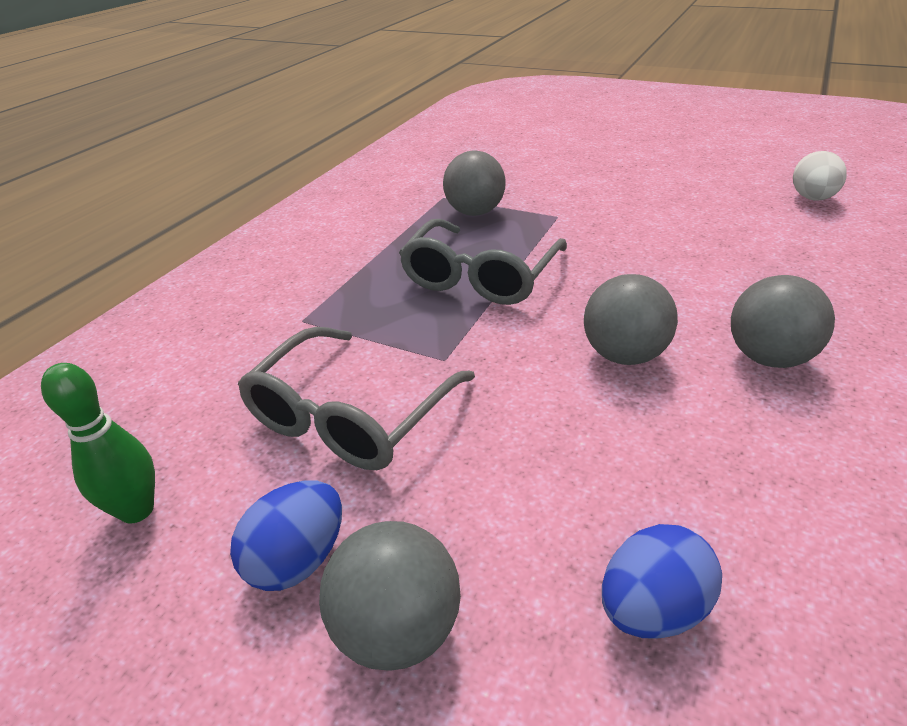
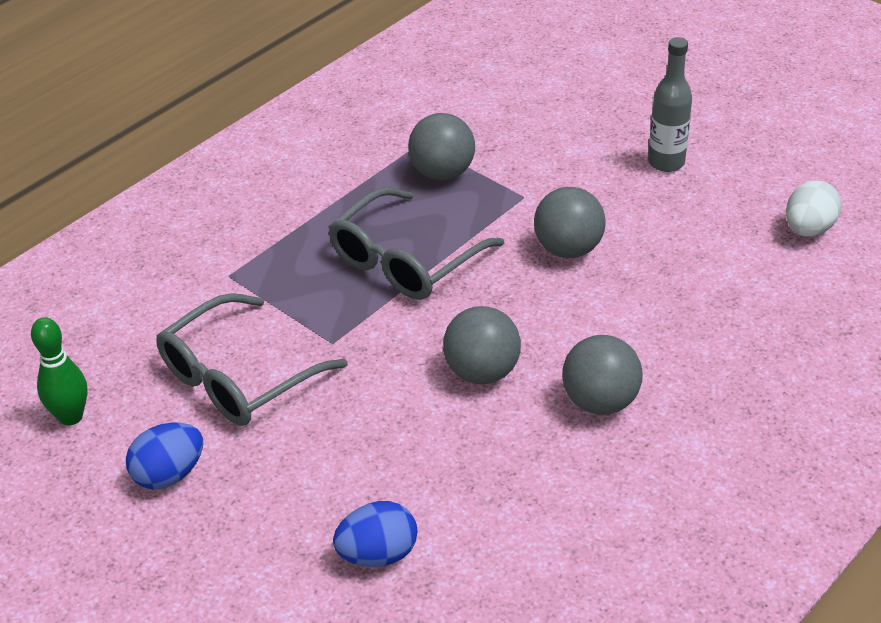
camera: 15 degrees right, 5 degrees up
(397, 629) = (217, 528): grey ball -> grey ball (568, 249)
(657, 178) = (666, 162): none -> grey bottle

